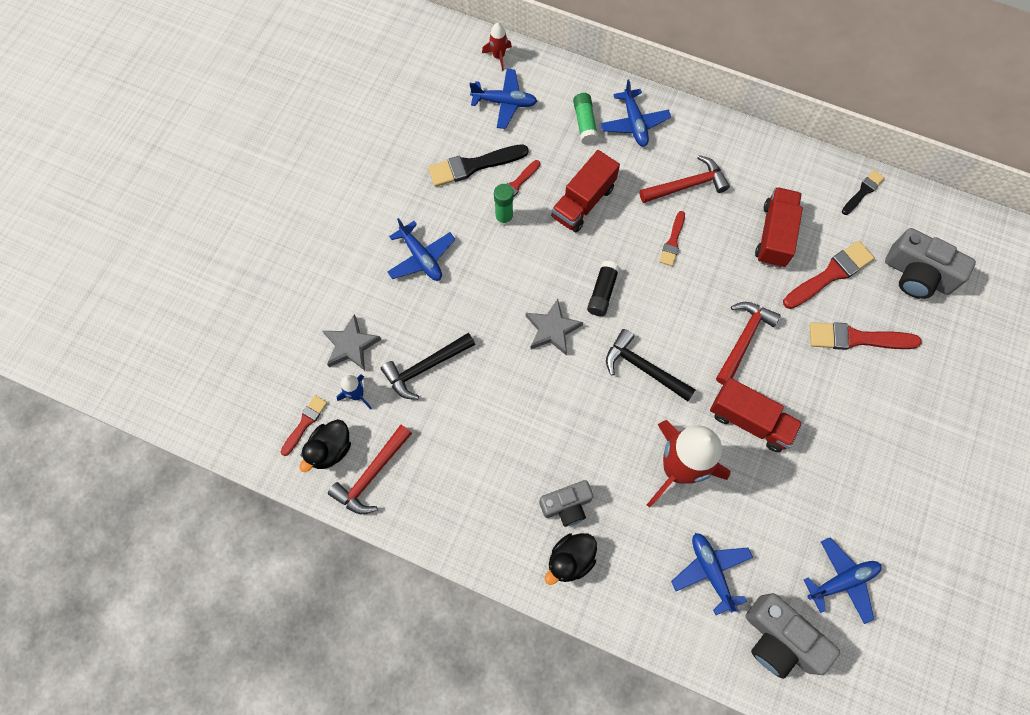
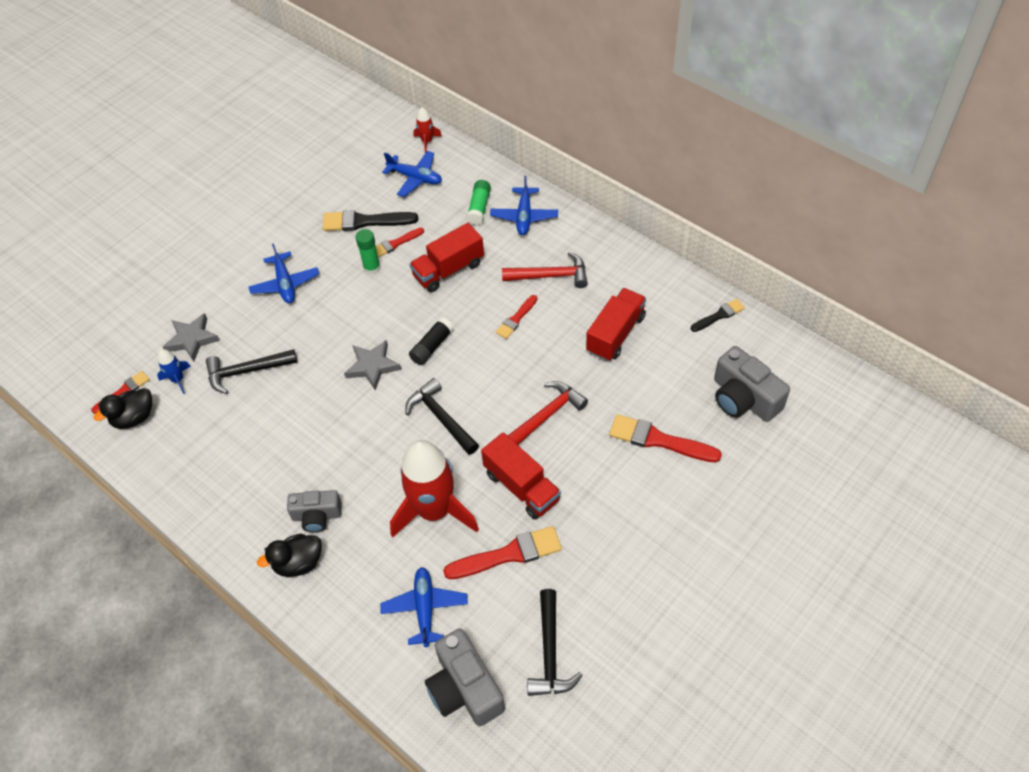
camera: 20 degrees right, 15 degrees down
(372, 475) = (159, 446): red hammer -> none
(830, 275) = (655, 379): red brush -> red brush (508, 554)
(841, 581) = (550, 652): blue plane -> black hammer

